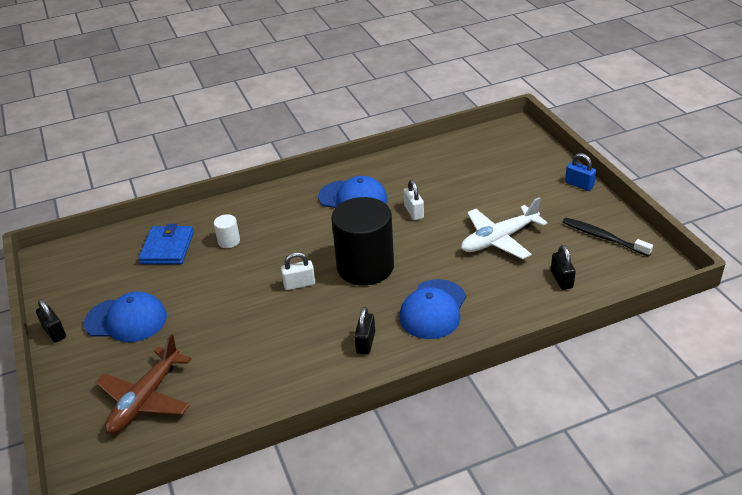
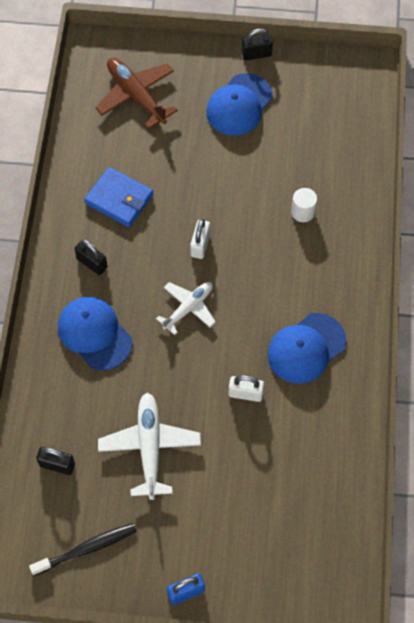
camera: 115 degrees right, 25 degrees up
(167, 248) = (324, 160): blue wallet -> blue wallet (119, 199)
(365, 267) = (188, 308): black cylinder -> white plane

